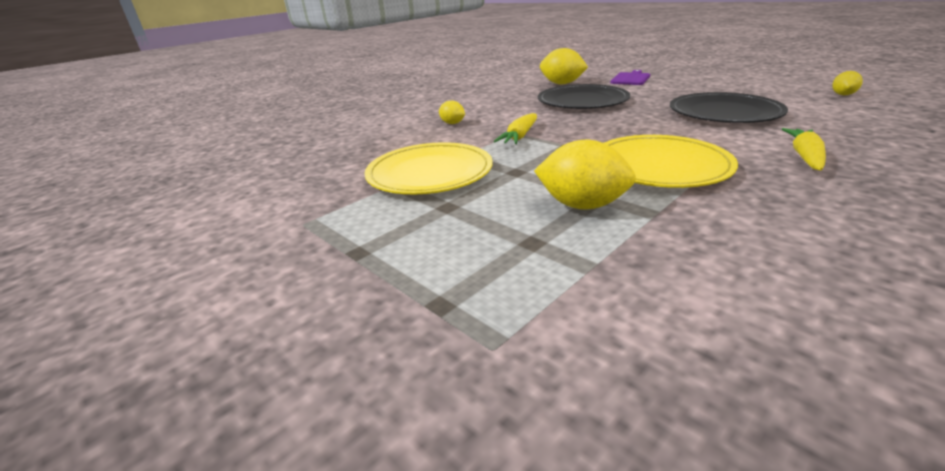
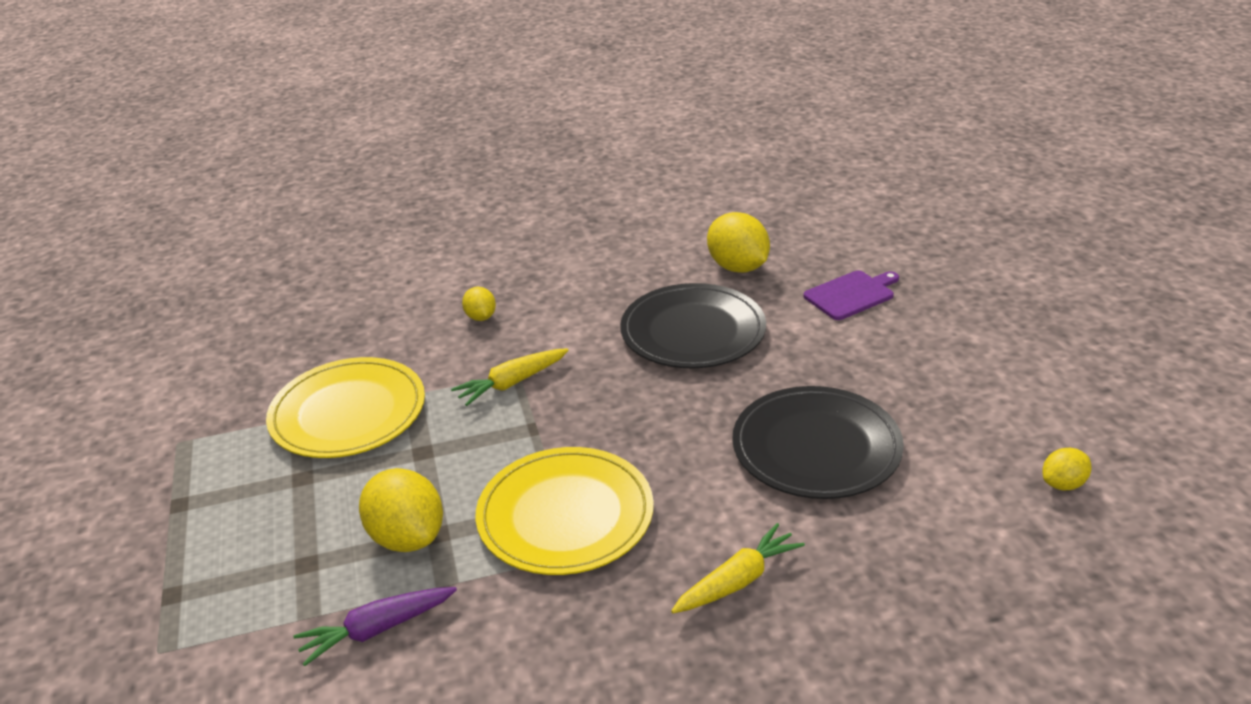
camera: 30 degrees right, 5 degrees up
(657, 253) = (377, 630): none -> purple carrot

